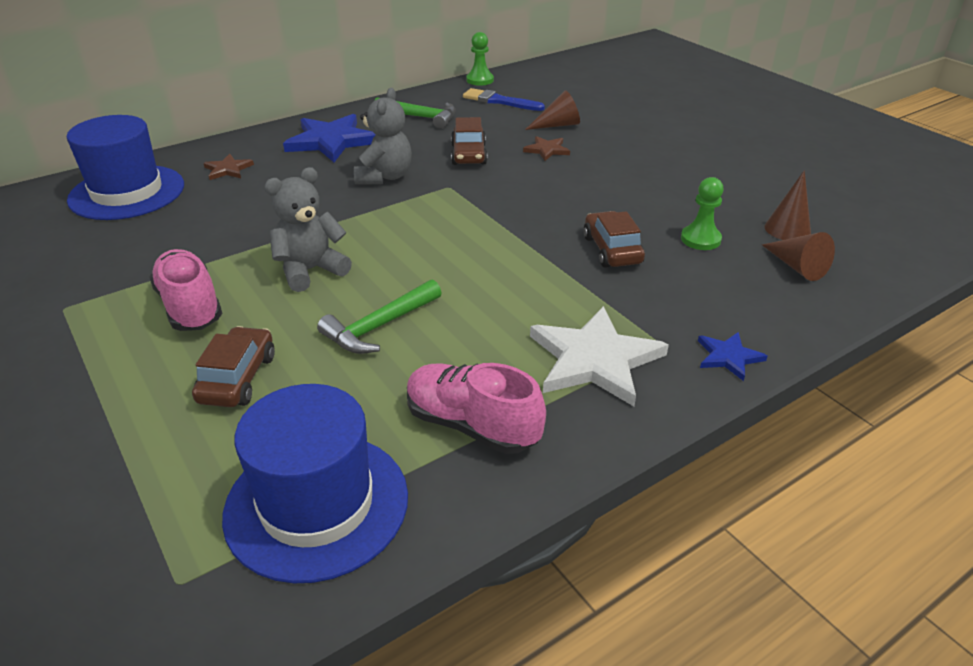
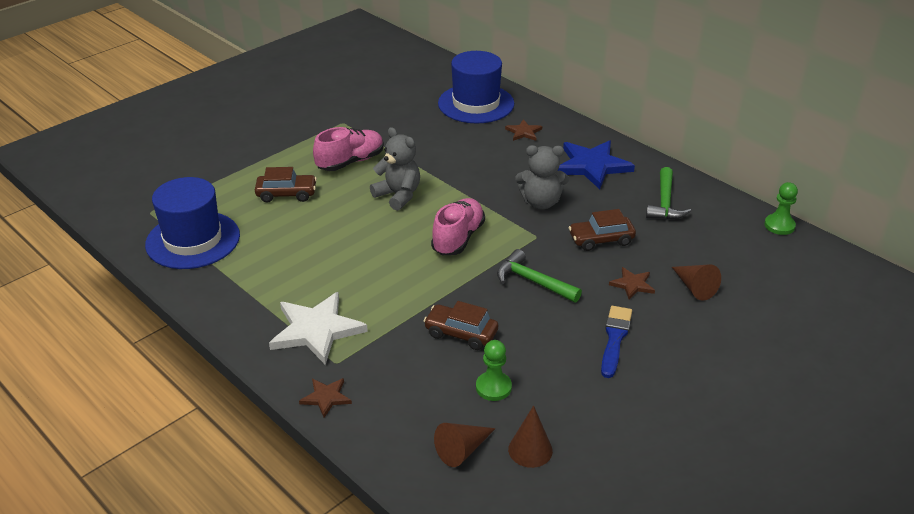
camera: 80 degrees right, 0 degrees up
(379, 326) = (341, 234): green hammer -> green hammer (533, 281)
(472, 425) = (250, 283): pink shoe -> pink shoe (458, 238)
(499, 101) = (731, 244): blue brush -> blue brush (615, 338)
(612, 250) = (461, 333): brown car -> brown car turned 135 degrees counterclockwise
(728, 357) = (326, 397): blue star -> brown star

